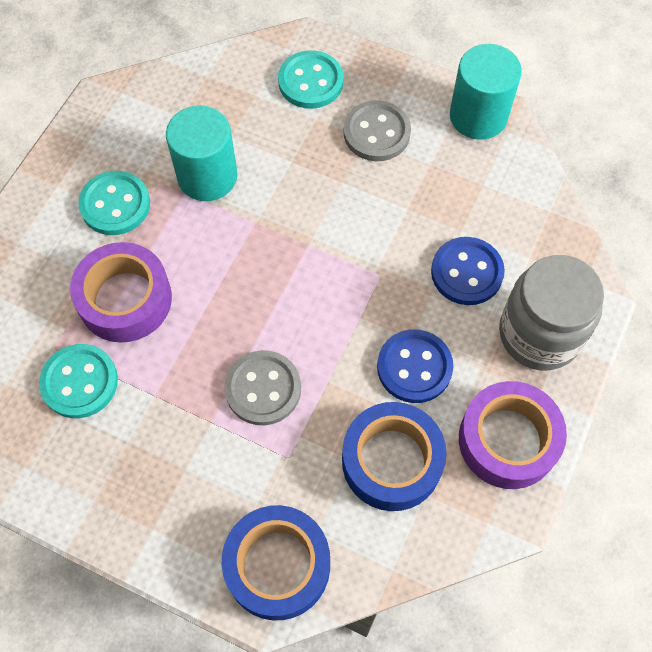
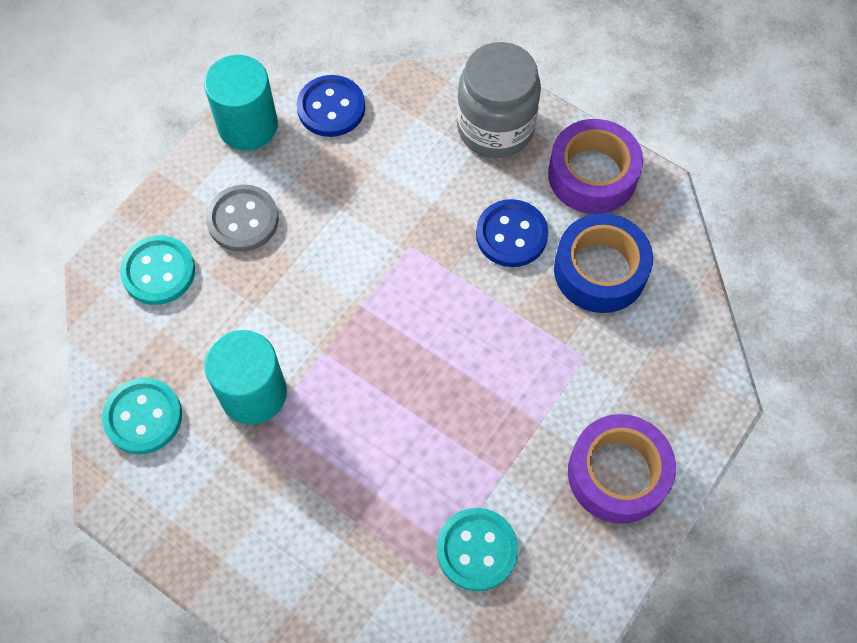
camera: 80 degrees left, 0 degrees up
(115, 205) = (266, 495): turquoise button -> turquoise button (143, 417)
(125, 299) = (388, 494): purple tape -> purple tape (617, 473)
(263, 389) = (512, 370): grey button -> none
(277, 565) = (687, 382): blue tape -> none
(467, 272) = (421, 172): blue button -> blue button (331, 108)

